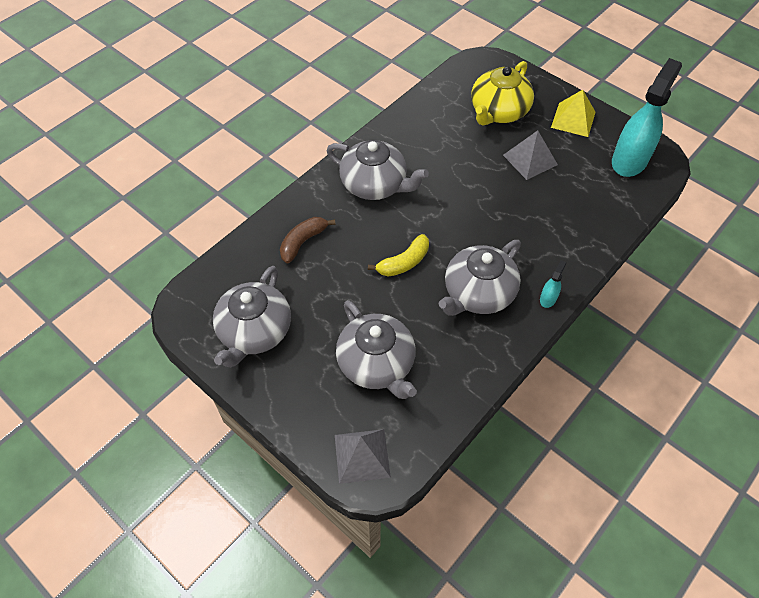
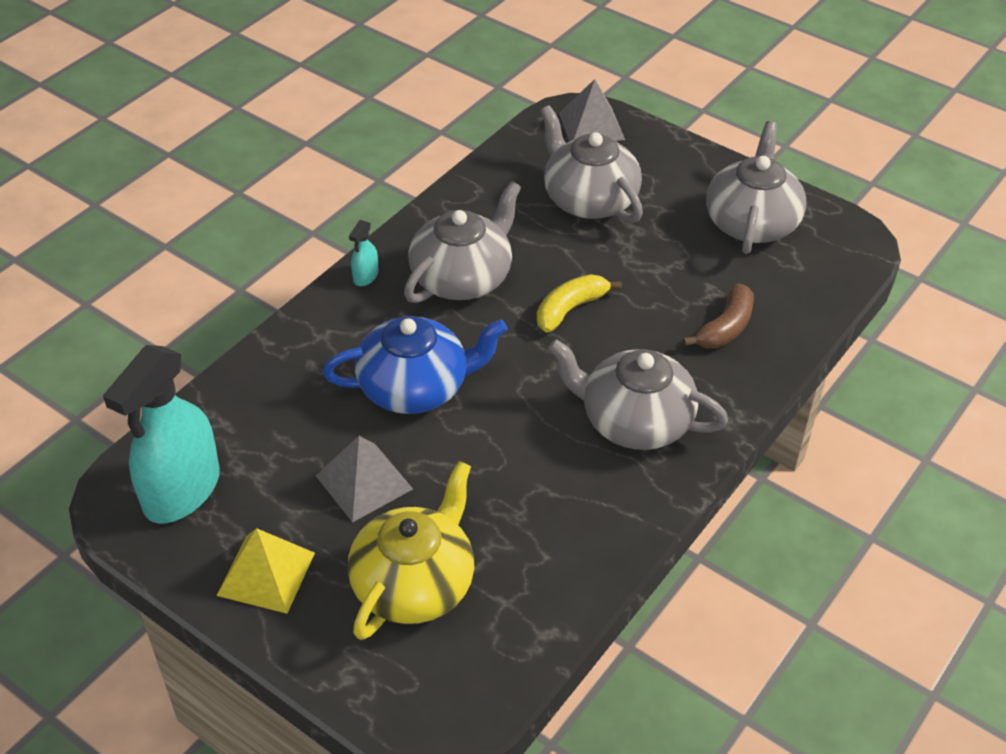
camera: 175 degrees right, 10 degrees down
(505, 213) = (415, 387): none -> blue teapot

